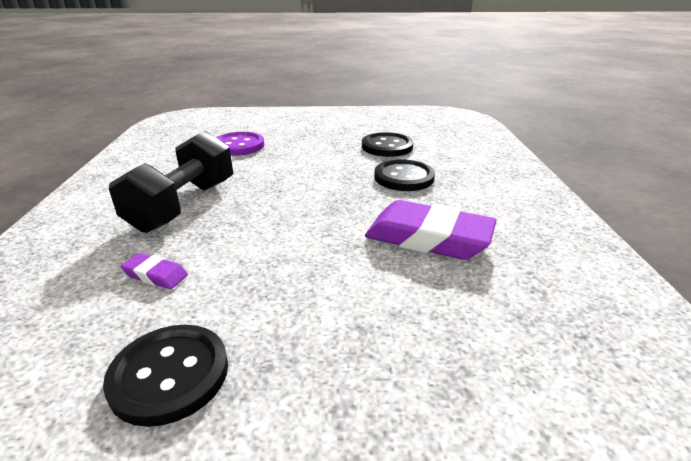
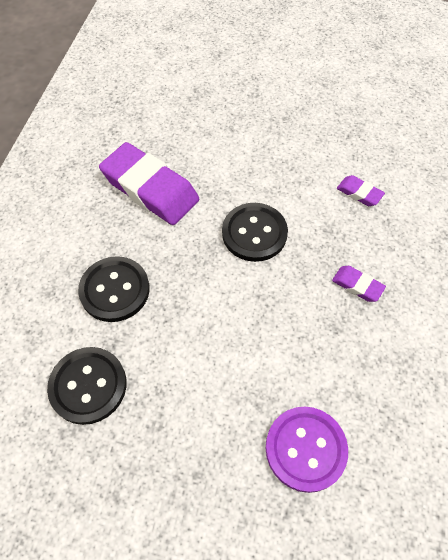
camera: 165 degrees left, 30 degrees up
(169, 375) = (333, 122): black button -> black button (254, 233)
(184, 205) = (357, 285): black dumbbell -> purple eraser

